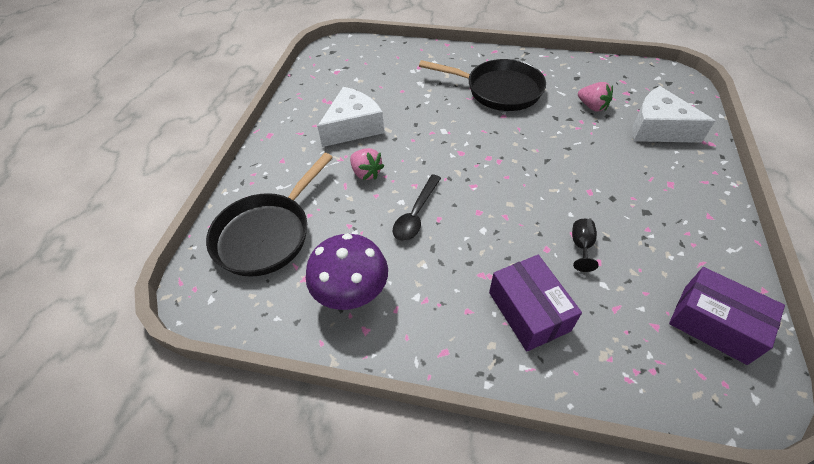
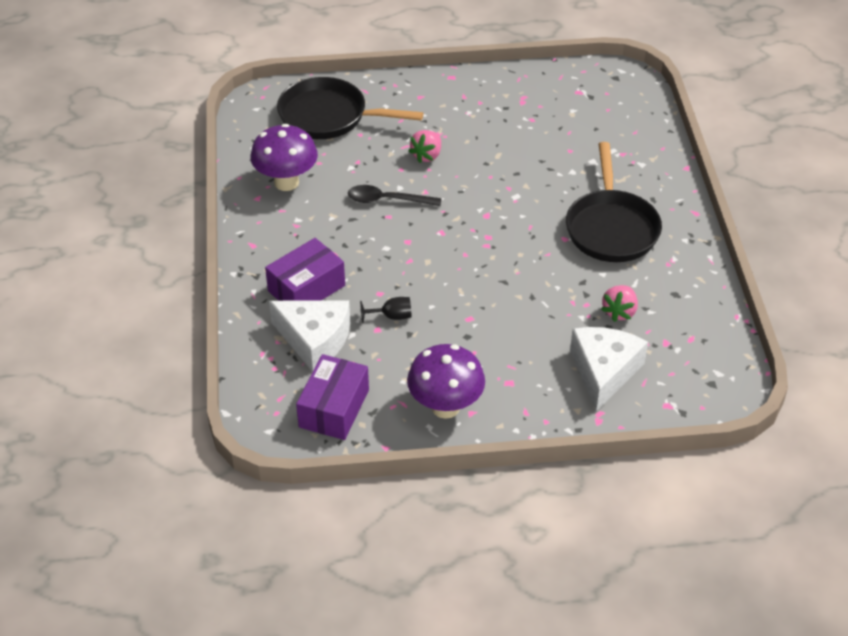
camera: 70 degrees right, 5 degrees down
(353, 127) = (489, 129): white cheese -> white cheese (314, 340)
(704, 232) = (445, 407): none -> purple mushroom

